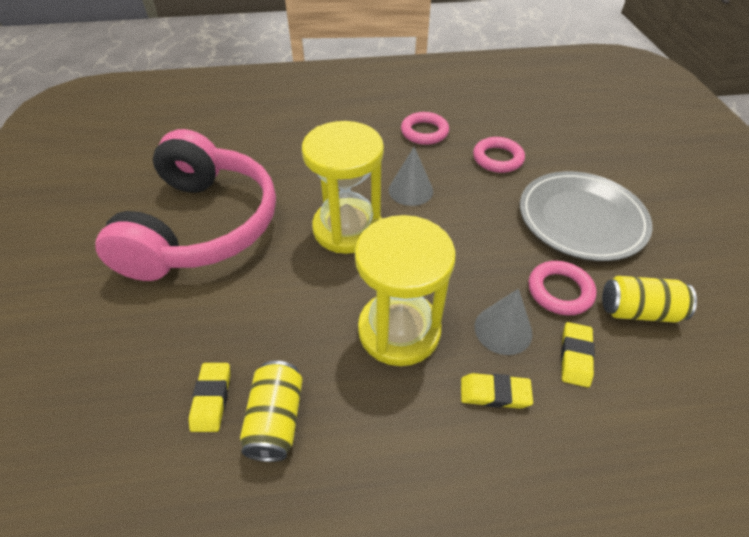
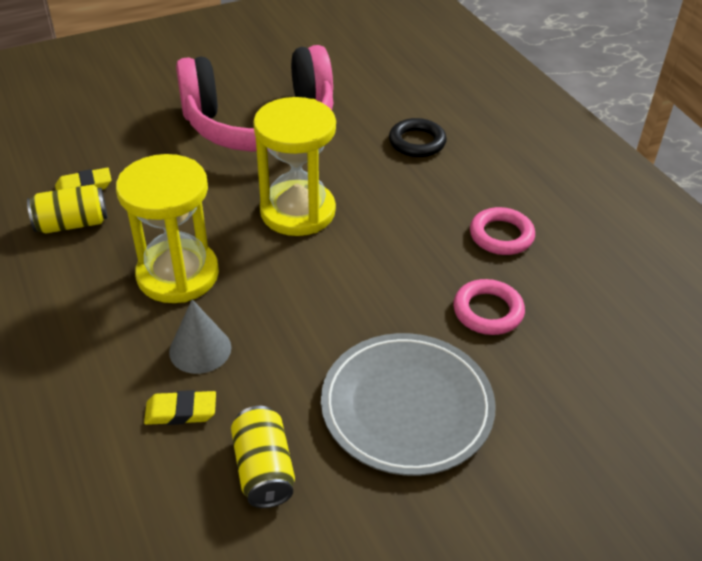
camera: 70 degrees right, 5 degrees down
(295, 141) = (417, 142): none -> black ring
(410, 190) = (381, 245): grey cone -> none
(494, 393) = (122, 352): yellow eraser -> none
(560, 291) = (270, 392): pink ring -> none

